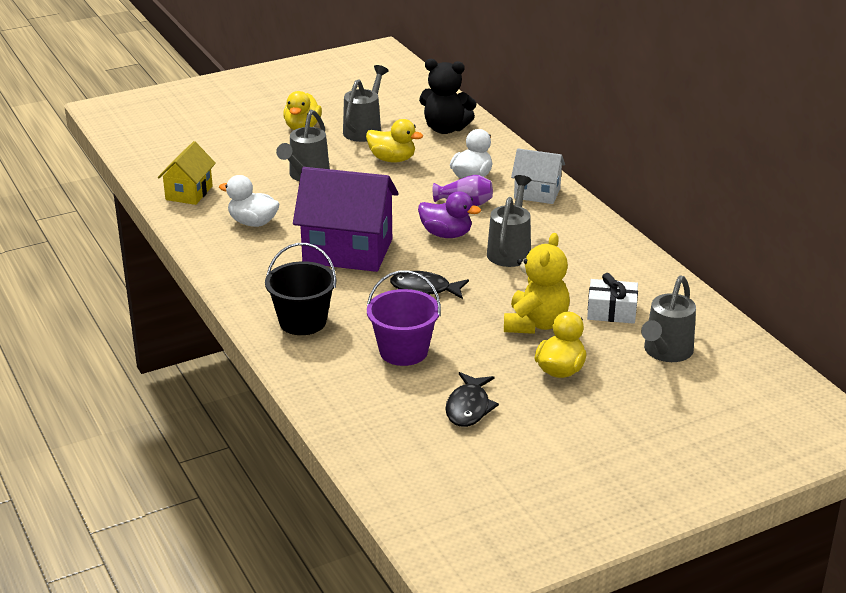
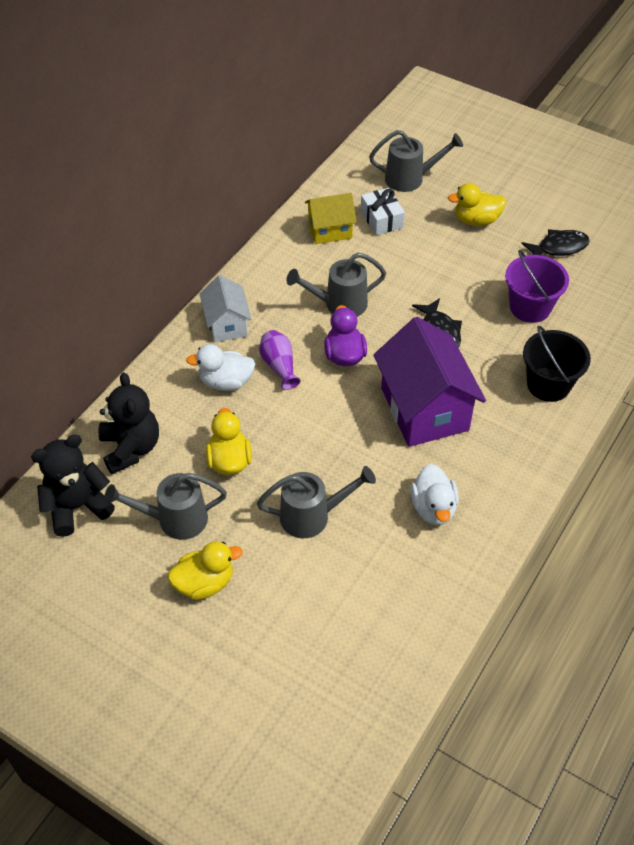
camera: 120 degrees left, 20 degrees up
(189, 193) = (421, 602): yellow house -> yellow house (330, 230)
(415, 102) = (77, 507): none -> black teddy bear
(535, 324) = (432, 251): yellow teddy bear -> none

